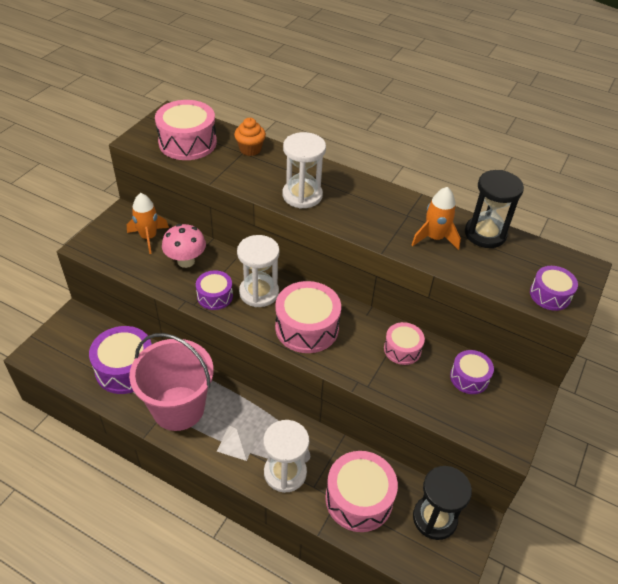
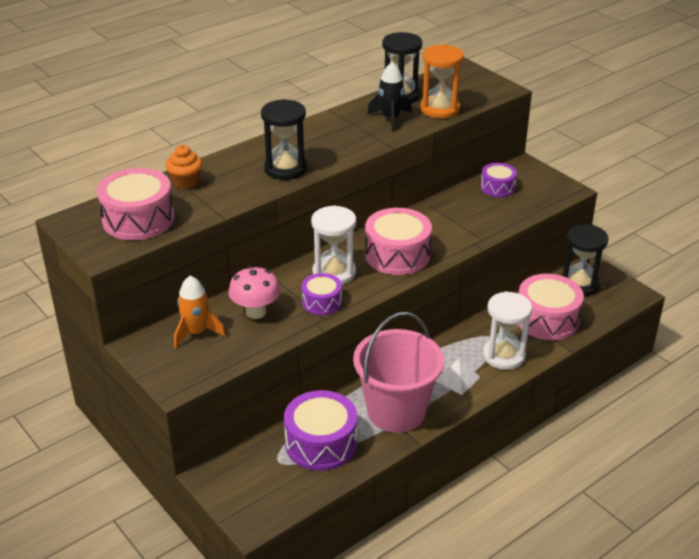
camera: 65 degrees left, 10 degrees down
(302, 195) = (285, 169): white hourglass -> black hourglass
(402, 349) = (451, 210): pink drum -> none
(434, 238) = (390, 119): orange rocket -> black rocket
(481, 269) = (440, 109): none -> orange hourglass
(550, 295) = (484, 90): purple drum -> none

